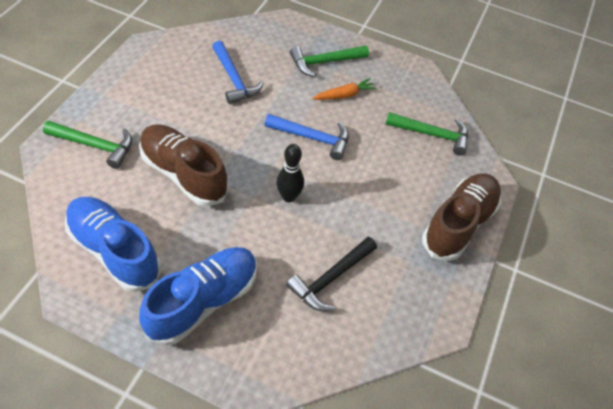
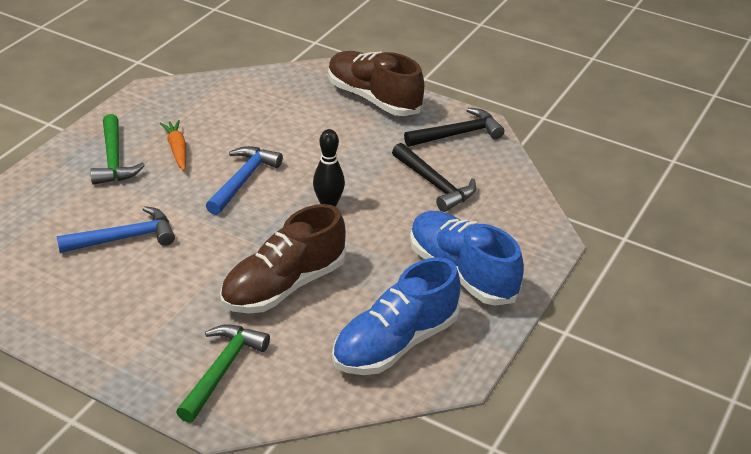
camera: 80 degrees left, 15 degrees down
(418, 299) = (457, 134): none -> black hammer
(432, 134) = (253, 97): green hammer -> none

